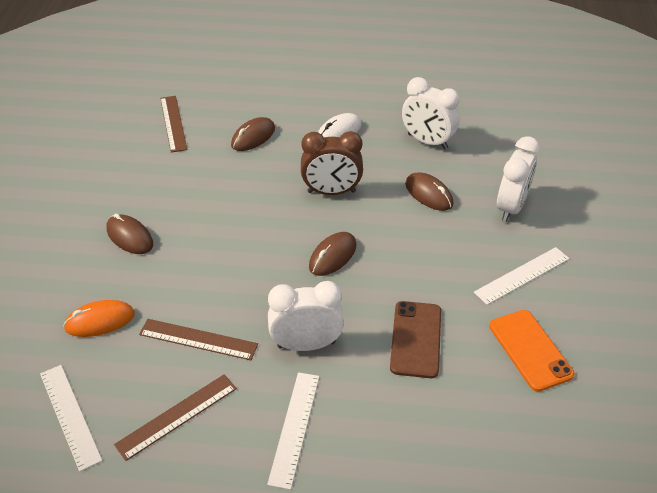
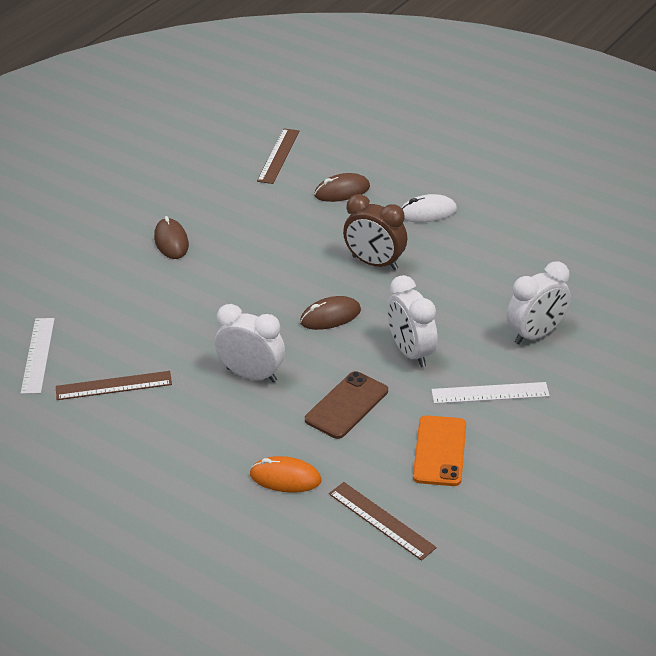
camera: 30 degrees right, 5 degrees down
(100, 321) = (103, 298): orange mouse -> orange mouse (285, 478)
(198, 339) = (169, 339): brown ruler -> brown ruler (381, 520)
(294, 428) = (195, 428): white ruler -> none
(427, 141) = (508, 249): white clock -> white clock (410, 352)
(428, 194) = (465, 296): brown mouse -> none

